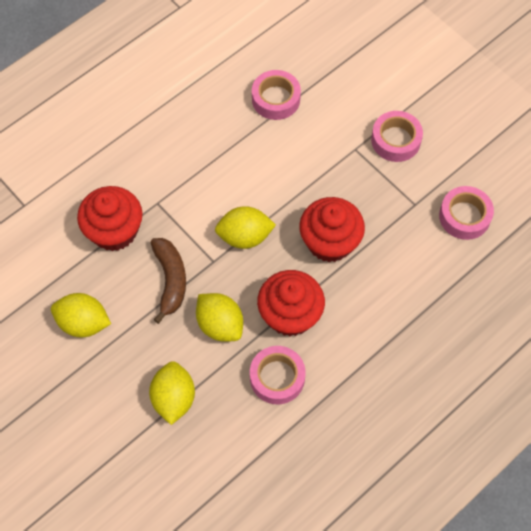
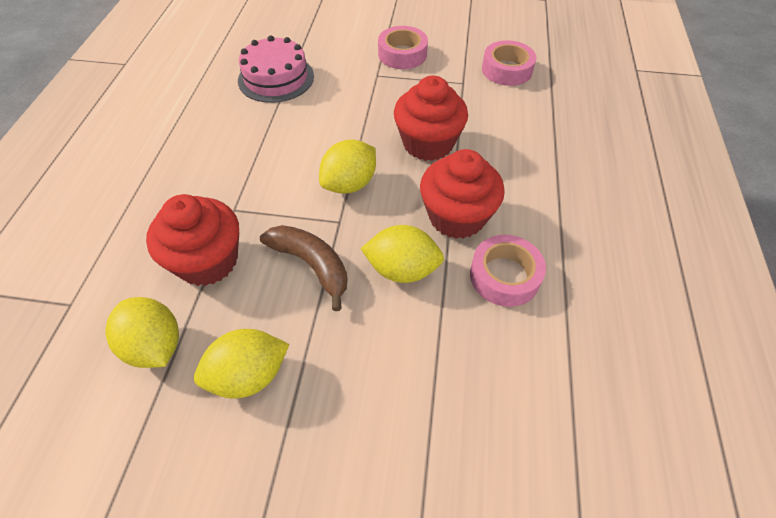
camera: 40 degrees left, 10 degrees down
(173, 398) = (427, 375): yellow lemon -> yellow lemon (155, 346)
(276, 99) = (276, 78): pink tape -> pink cake

